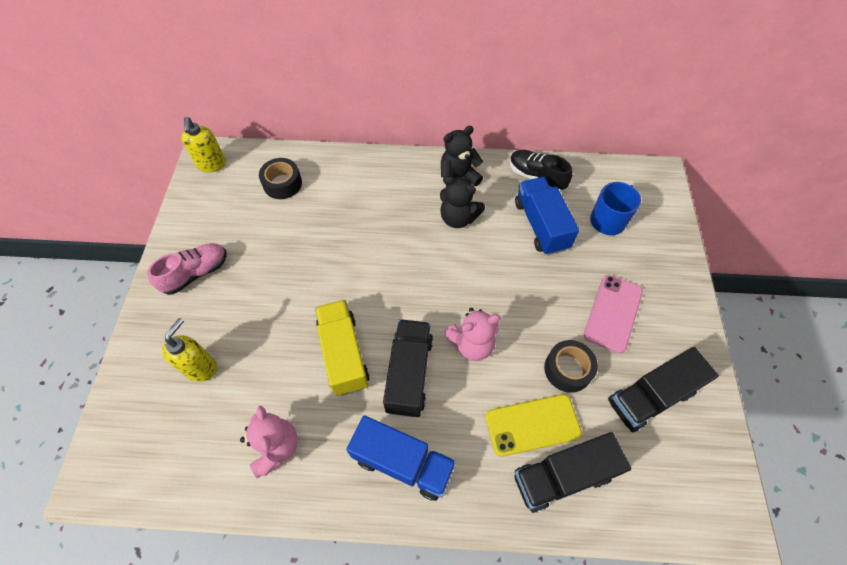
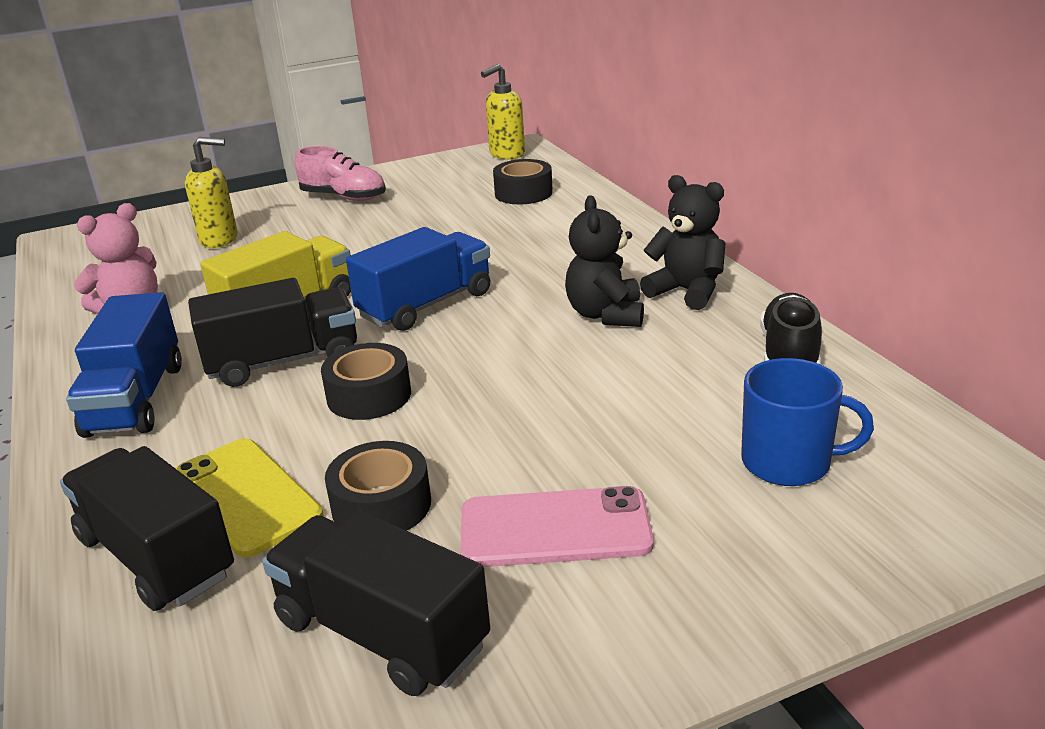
camera: 65 degrees right, 30 degrees down
(472, 344) = (369, 395): pink teddy bear -> black tape
(541, 225) = (681, 390): blue truck -> blue truck (426, 305)

